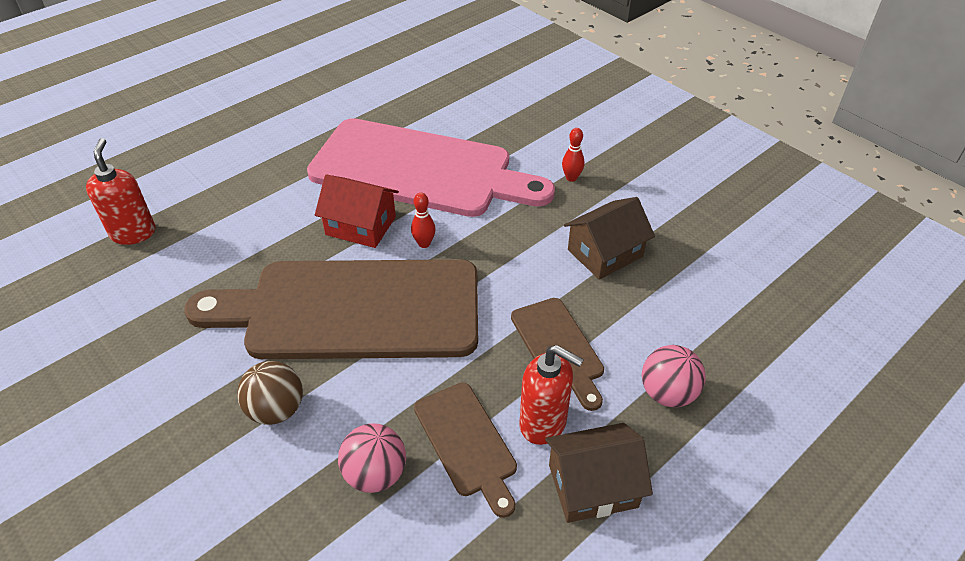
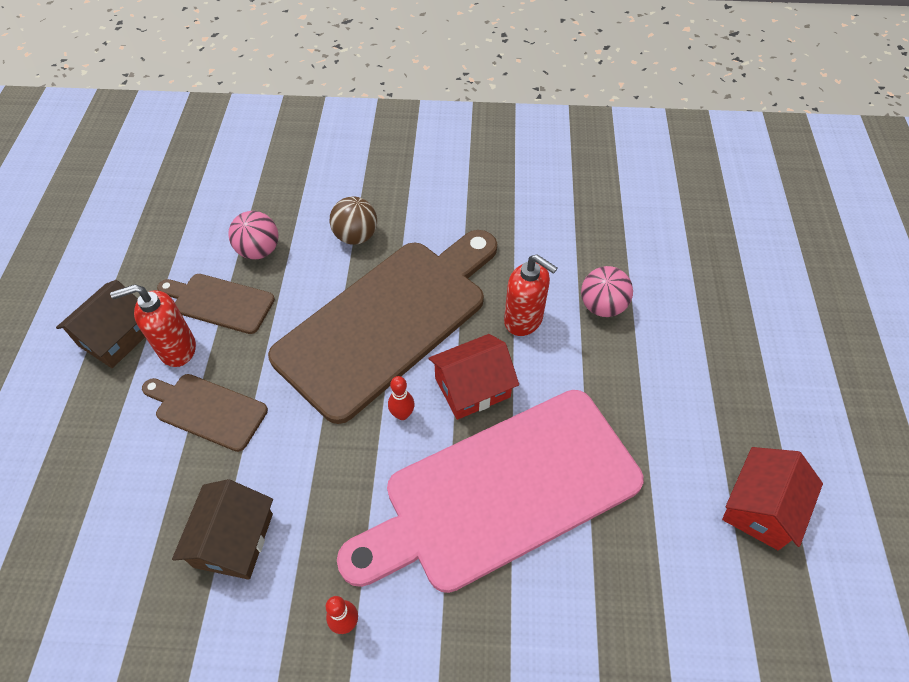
camera: 135 degrees right, 10 degrees up
(133, 233) = (613, 250): red soap dispenser -> red soap dispenser (523, 320)
(311, 85) = (760, 507): none -> red house
(667, 393) = (95, 438): pink ball -> pink ball (602, 306)

